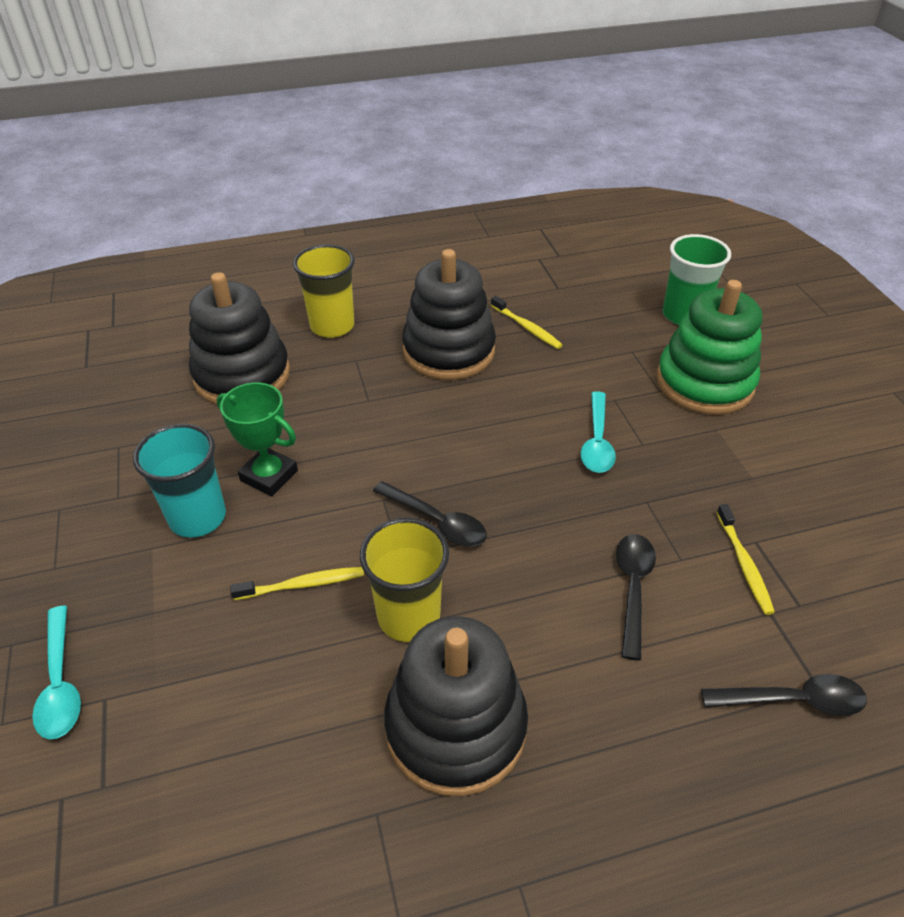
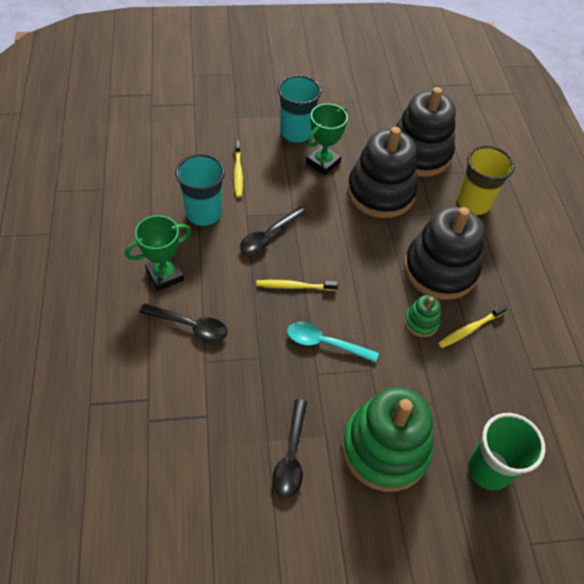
camera: 95 degrees right, 10 degrees up
(60, 683) = (207, 90): turquoise spoon -> none
(409, 616) = (204, 213): yellow cup -> turquoise cup
(455, 727) = (133, 223): black stacking toy -> black stacking toy (380, 193)
(532, 363) = (421, 322): none -> green stacking toy
(555, 644) = (165, 275): none -> green trophy
(744, 563) = (190, 399): yellow toothbrush -> yellow toothbrush (295, 286)
(793, 700) = (87, 385): black spoon -> black spoon (291, 456)

